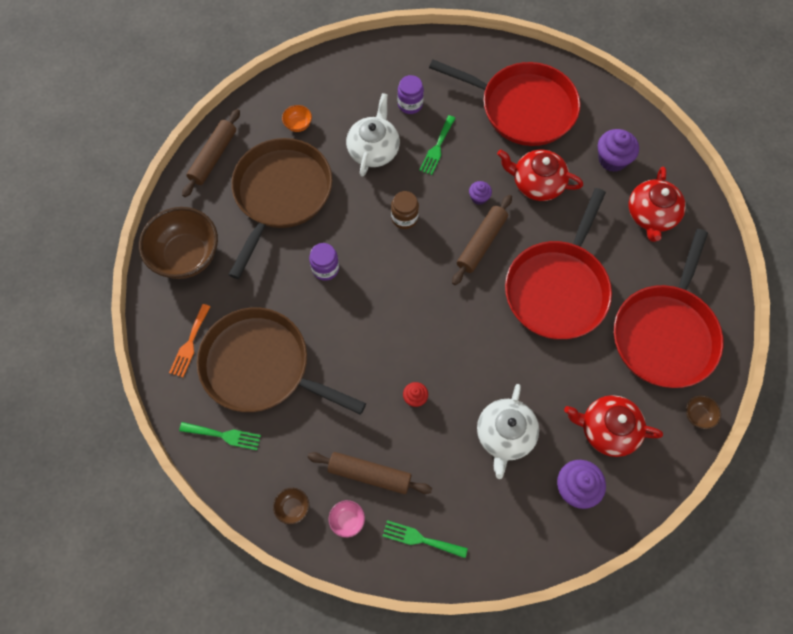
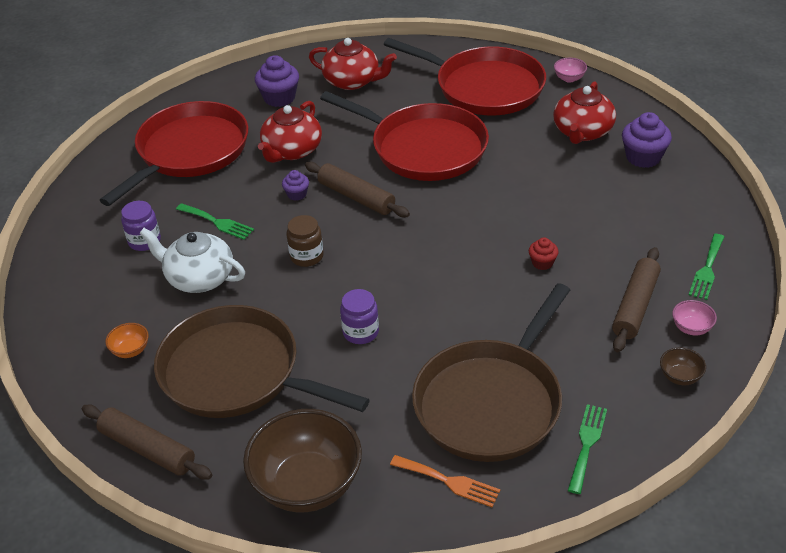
camera: 80 degrees left, 25 degrees down
(505, 435) = (588, 199): white teapot -> none
(698, 415) = (569, 78): brown bowl -> pink bowl

